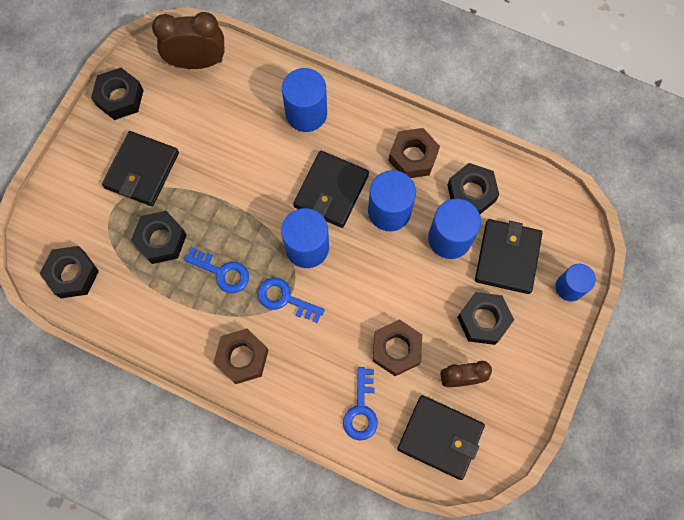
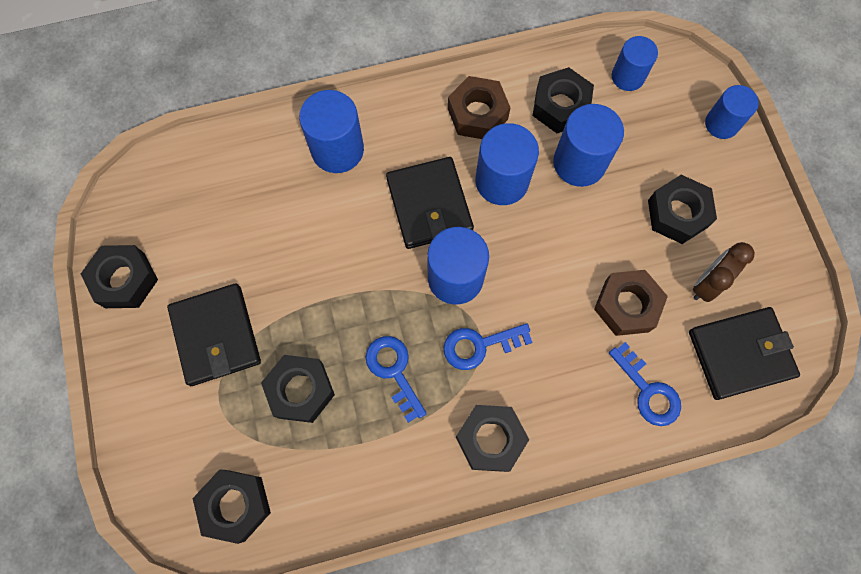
camera: 40 degrees left, 0 degrees up
(197, 62) = (178, 182): brown clock -> none
(222, 272) = (394, 371): blue key -> blue key turned 105 degrees counterclockwise
(242, 358) = (490, 439): brown nut -> black nut
(507, 257) = (645, 140): black wallet -> none
(534, 208) = (627, 77): none -> blue cylinder

